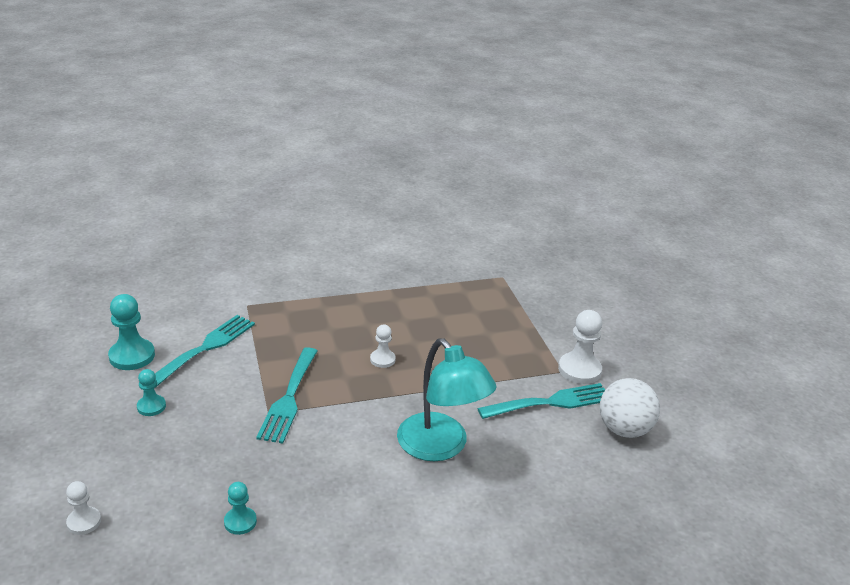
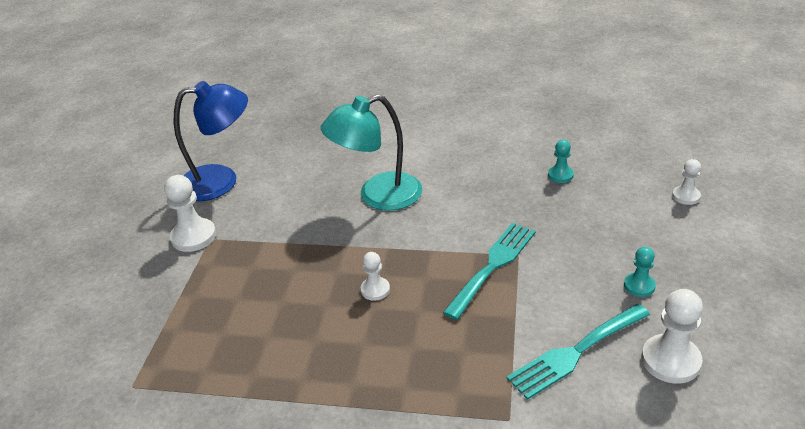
camera: 150 degrees left, 5 degrees up
(132, 356) = (670, 360): turquoise pawn -> white pawn
(440, 447) = (378, 196): turquoise lamp -> turquoise lamp turned 105 degrees counterclockwise
(551, 402) = (253, 213): turquoise fork -> none
(624, 429) = (221, 181): white ball -> blue lamp

